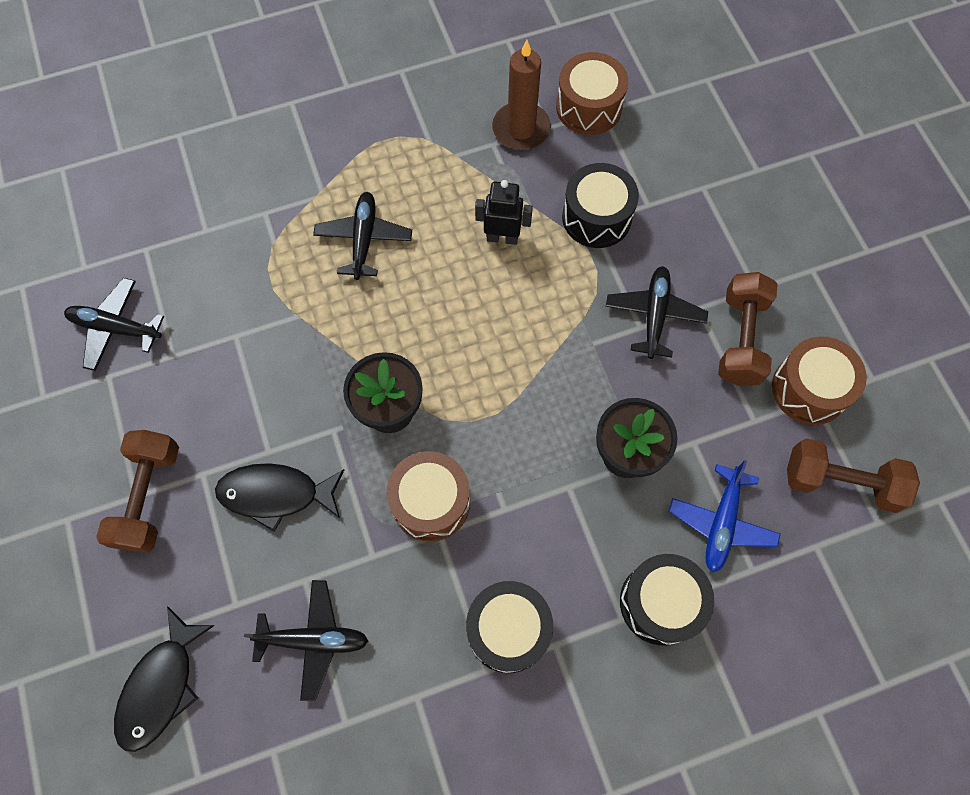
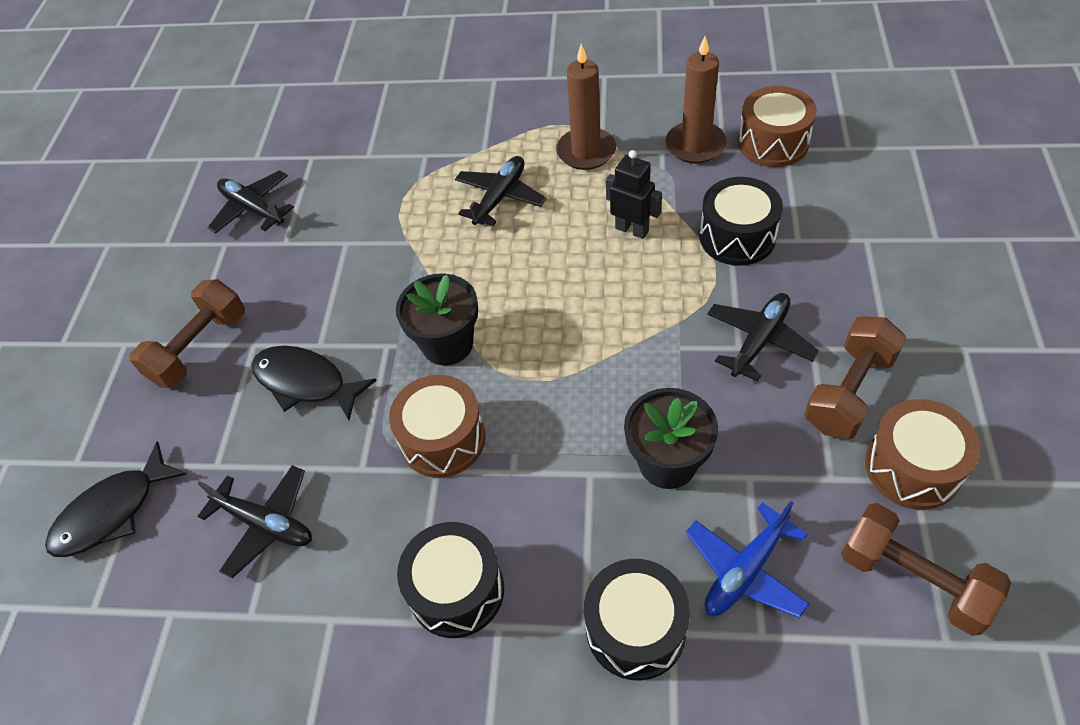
camera: 30 degrees right, 15 degrees down
(423, 164) = (586, 152): none -> brown candle

